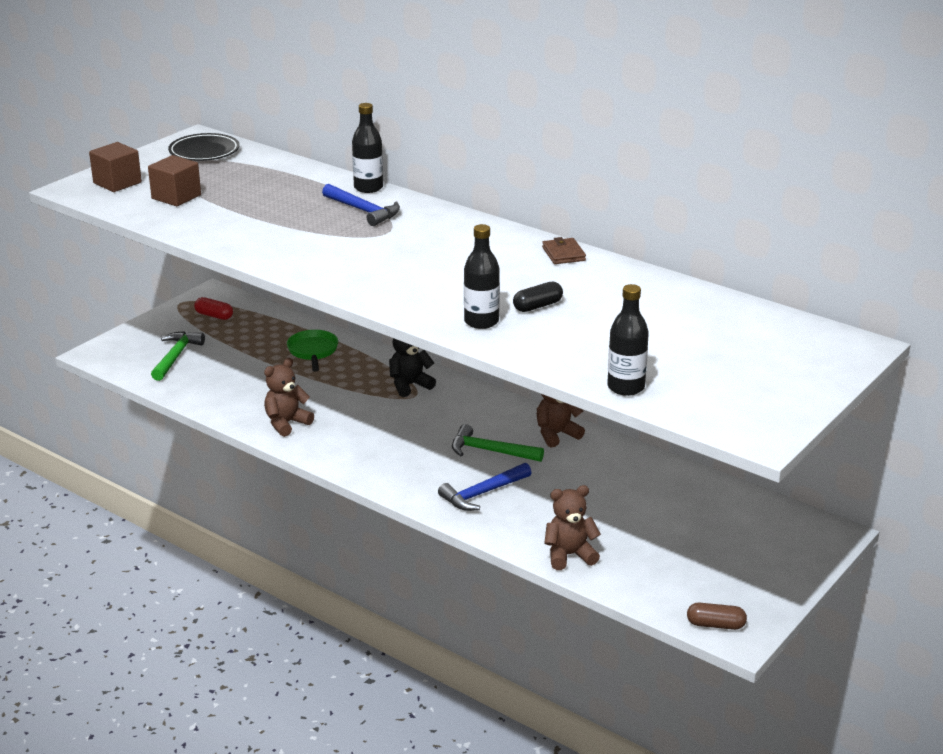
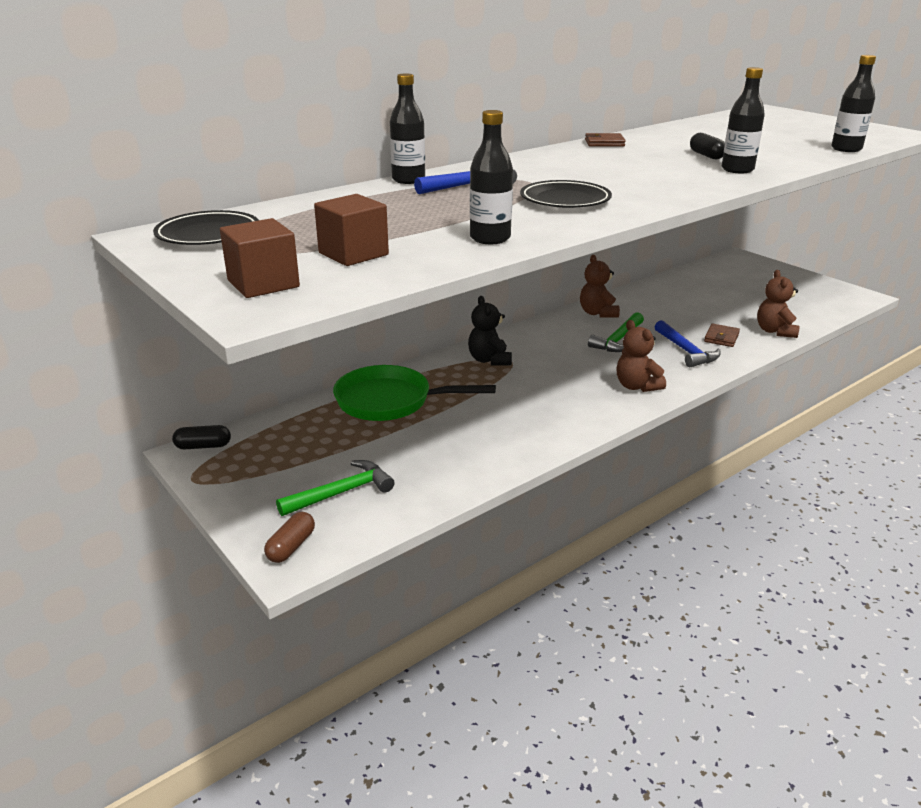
camera: 75 degrees left, 0 degrees up
(176, 356) = (342, 492): green hammer -> green hammer turned 120 degrees clockwise
(214, 316) = (253, 457): red capsule -> none
(220, 232) = (490, 238): none -> black bottle
(223, 295) = (203, 446): none -> black capsule
(286, 423) = (539, 430): brown teddy bear -> brown teddy bear (636, 386)
(313, 351) = (390, 401): green pan -> green pan, size x1.62
(331, 250) = (565, 200): none -> black plate
(530, 517) = (721, 338): none -> brown wallet
(715, 625) = (851, 300): brown capsule -> brown capsule (291, 546)

